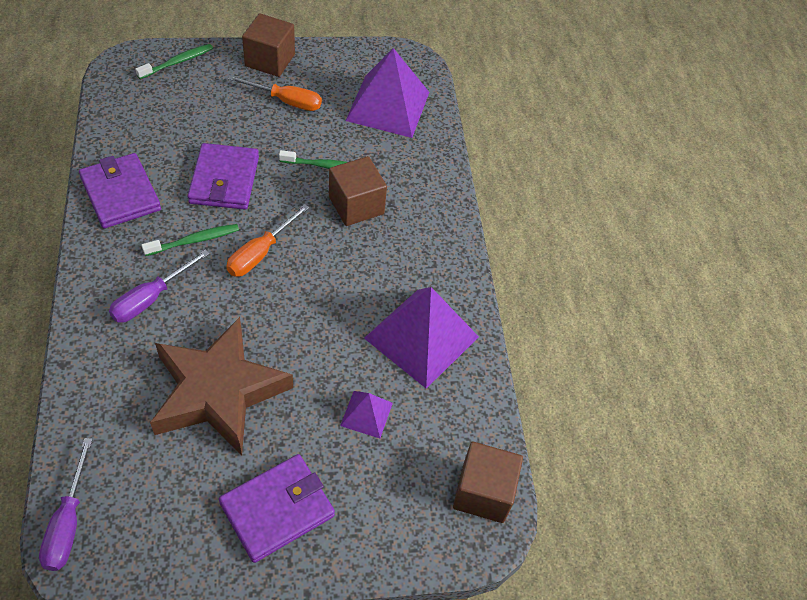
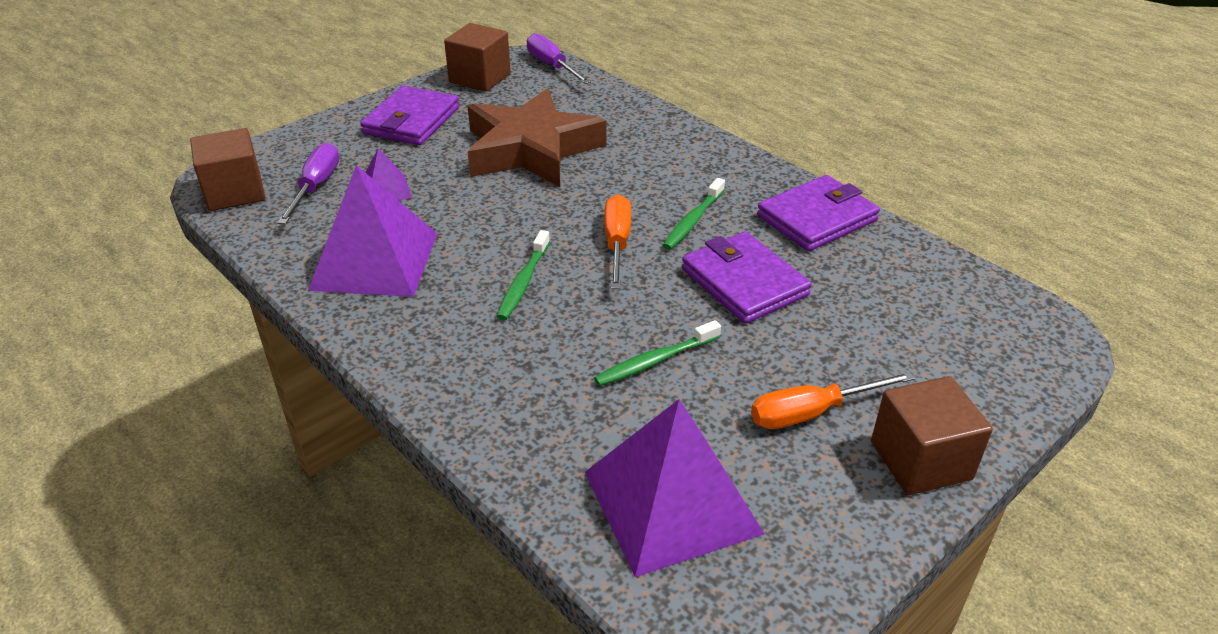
camera: 150 degrees right, 15 degrees down
(120, 194) = (817, 218): purple wallet -> purple wallet turned 60 degrees counterclockwise
(151, 298) = (666, 169): purple screwdriver -> purple screwdriver (316, 187)
(177, 62) = (1010, 375): green toothbrush -> green toothbrush (523, 282)
(356, 205) = (568, 339): brown cube -> brown cube (480, 78)

